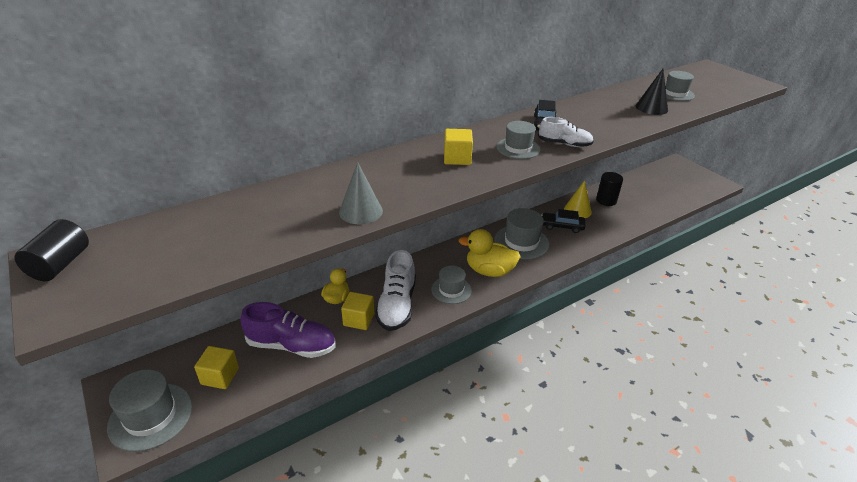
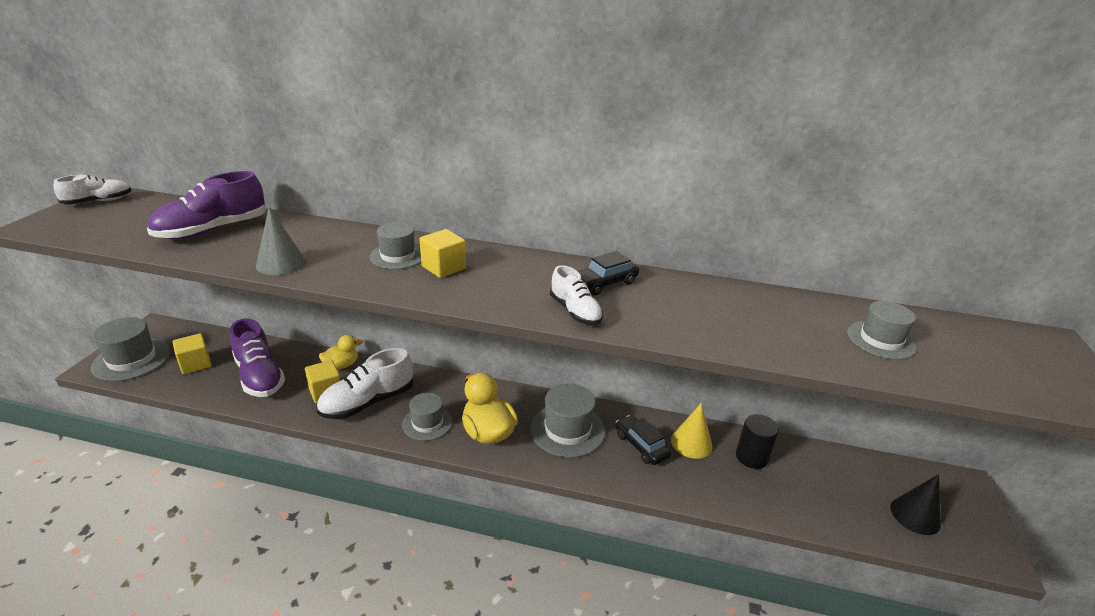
camera: 45 degrees right, 5 degrees down
(60, 264) = (98, 201): black cylinder -> white shoe
(247, 222) = (212, 230): none -> purple shoe
(518, 148) = (518, 289): grey hat -> grey hat (398, 256)
(651, 108) = (793, 336): black cone -> black cone (915, 515)

